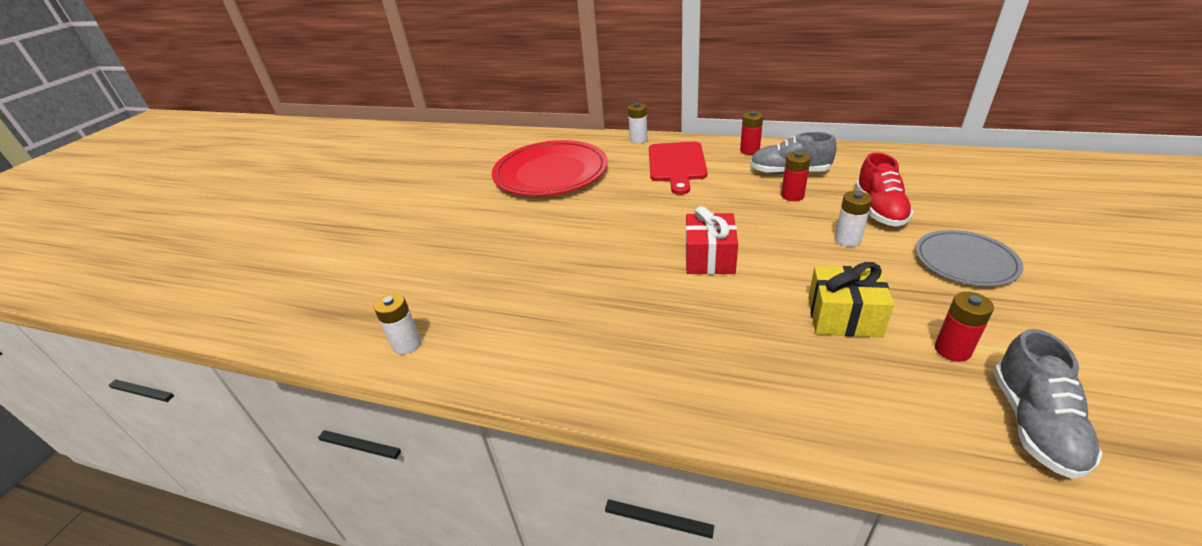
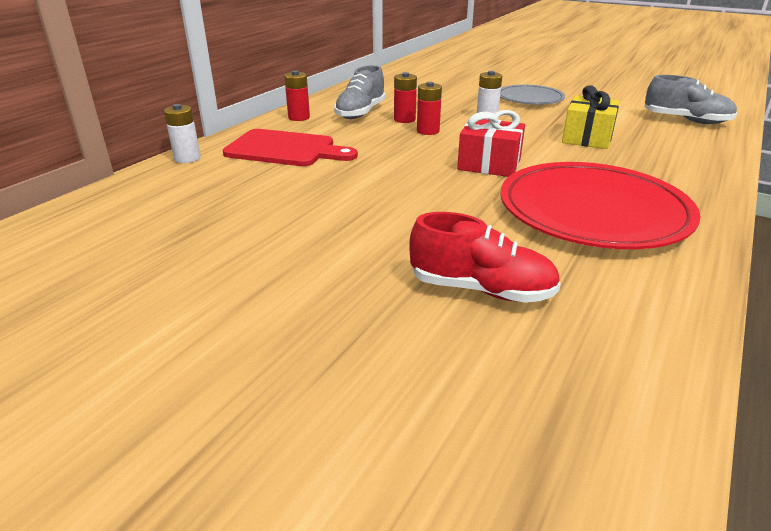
camera: 80 degrees left, 5 degrees down
(407, 344) = (629, 387): white battery -> none
(550, 173) = (200, 225): red plate -> red plate (593, 211)
(879, 210) = (450, 102): red shoe -> red shoe (481, 290)
(952, 350) = (624, 121): red battery -> red battery (428, 131)

